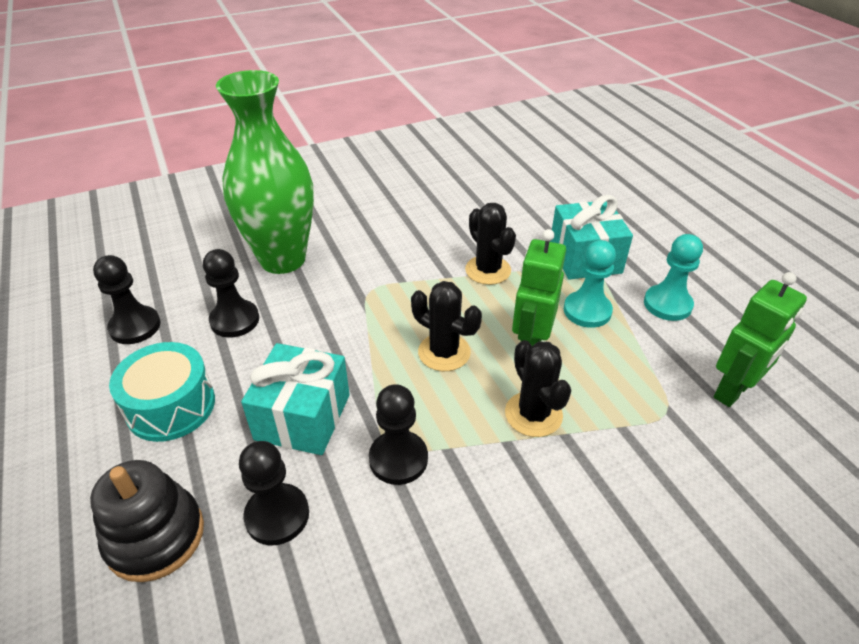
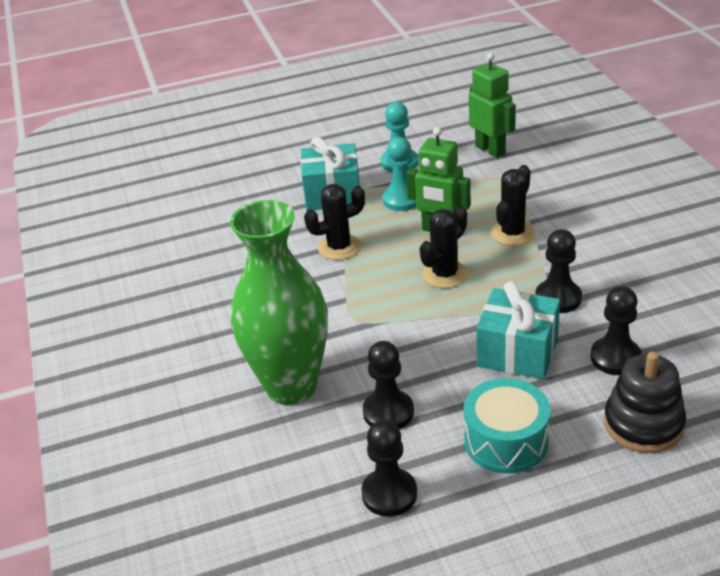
camera: 80 degrees left, 5 degrees down
(533, 414) = (512, 233): black cactus -> black cactus turned 45 degrees counterclockwise

